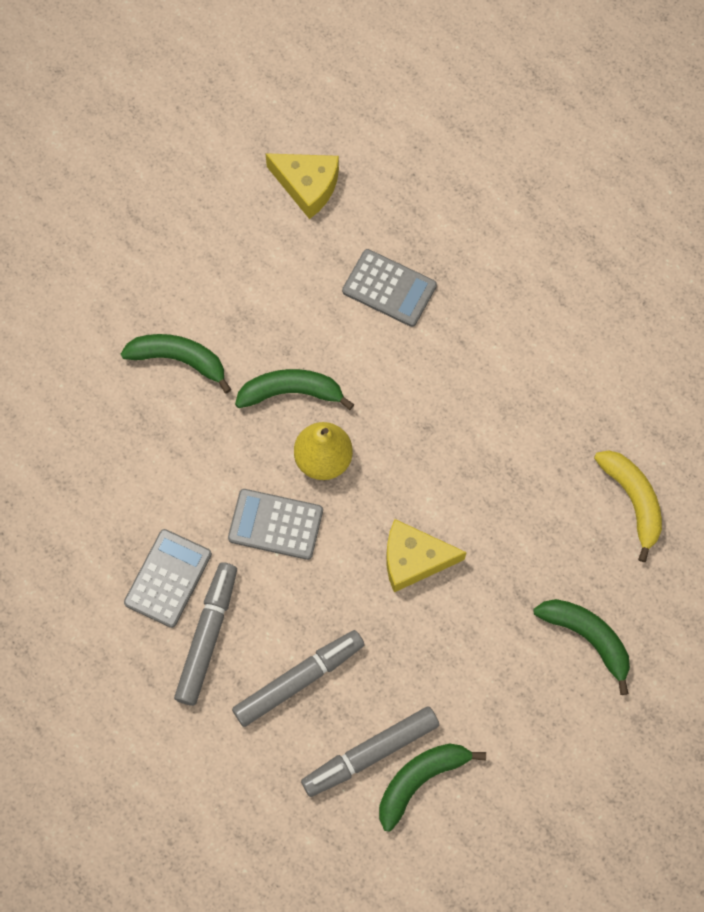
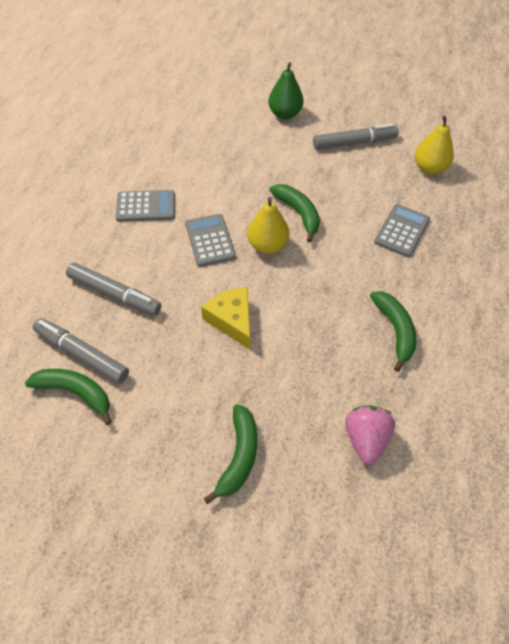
camera: 60 degrees right, 15 degrees down
(93, 304) = (285, 114): none -> green pear
(179, 360) = (280, 158): green banana -> green banana (395, 330)
(207, 636) = (120, 238): grey marker -> grey marker (354, 143)
(307, 186) = (429, 168): yellow cheese -> yellow pear
(389, 288) = (401, 231): grey calculator -> grey calculator turned 150 degrees counterclockwise
(633, 500) = (365, 439): yellow banana -> pink strawberry

